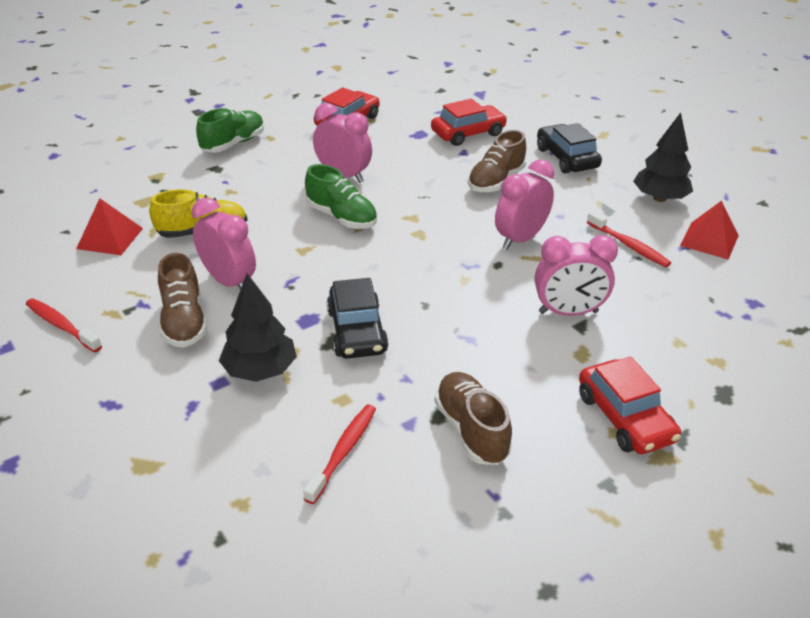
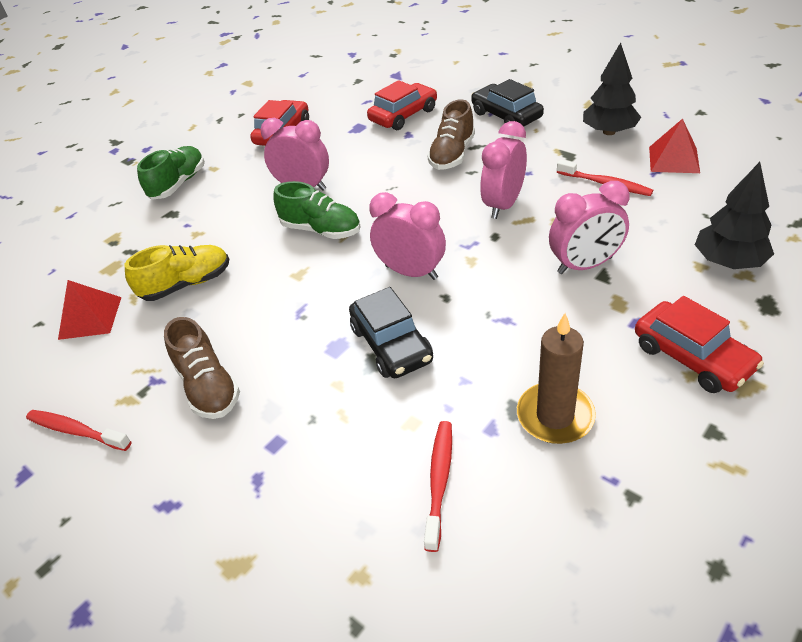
camera: 10 degrees left, 5 degrees up
(229, 281) = (237, 329): pink clock -> pink clock (411, 272)
(260, 370) = (312, 417): black tree -> black tree (728, 262)
(471, 430) = (555, 416): brown shoe -> brown candle

